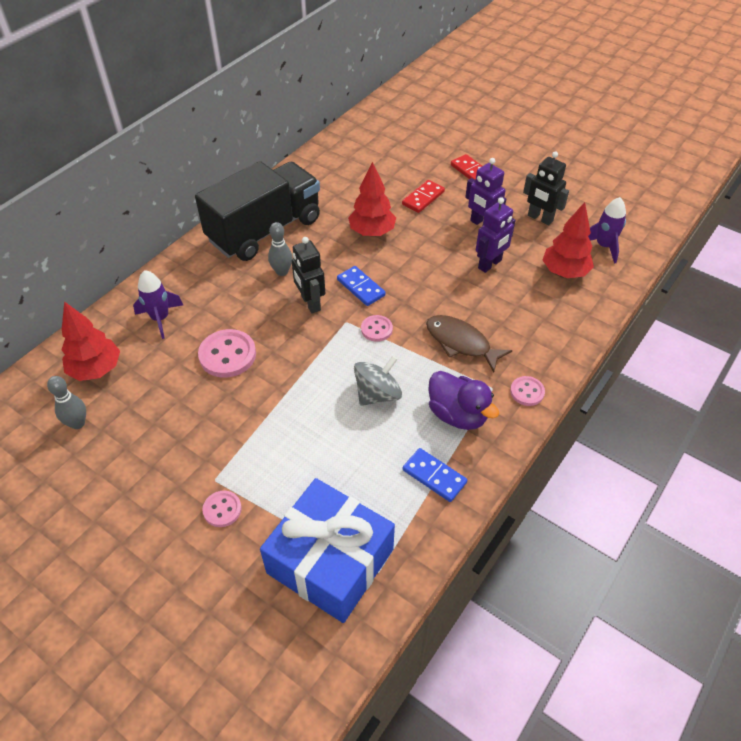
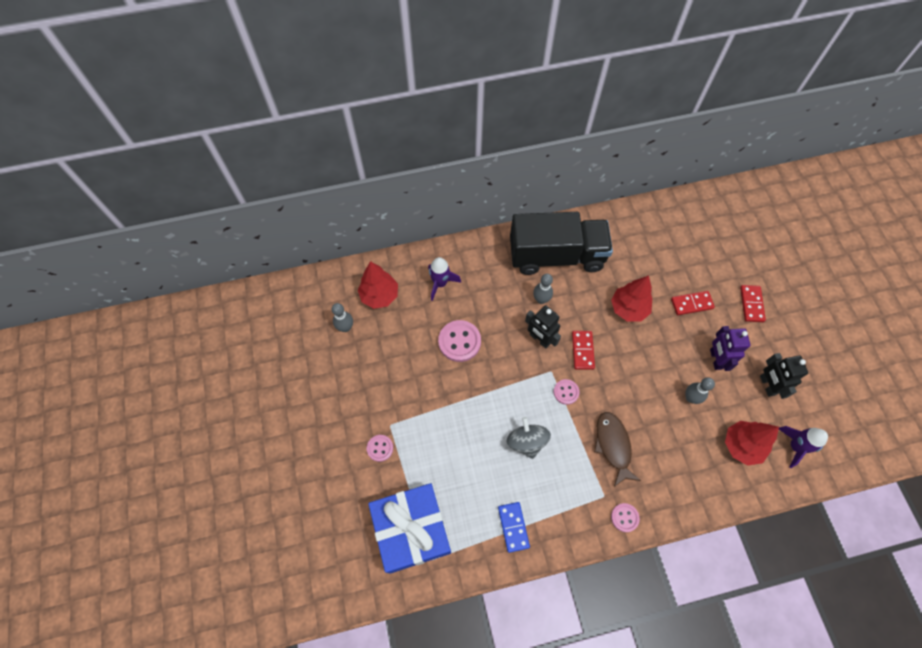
camera: 40 degrees right, 15 degrees up
(310, 303) = (539, 339): black robot -> black robot turned 60 degrees counterclockwise
(361, 287) = (582, 350): blue domino -> red domino
(377, 394) = (526, 442): grey spinning top -> grey spinning top turned 105 degrees counterclockwise
(457, 414) = (564, 497): purple duck -> none
(490, 264) = (690, 398): purple robot -> grey bowling pin

